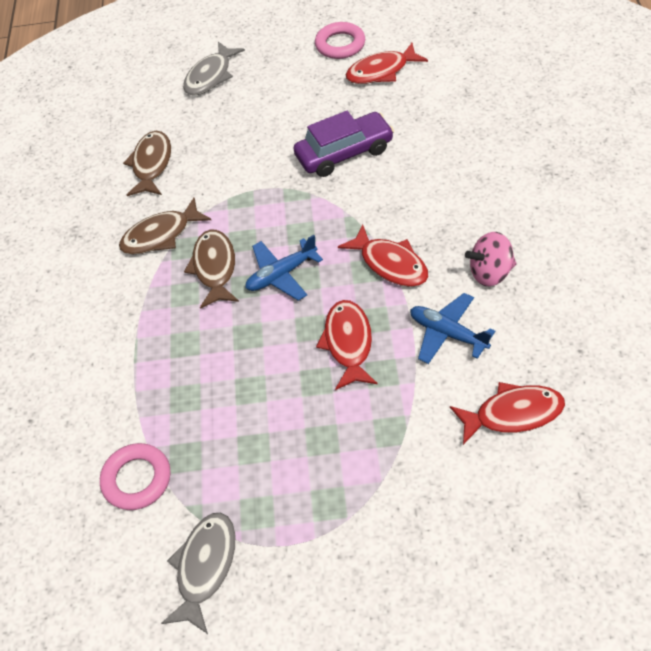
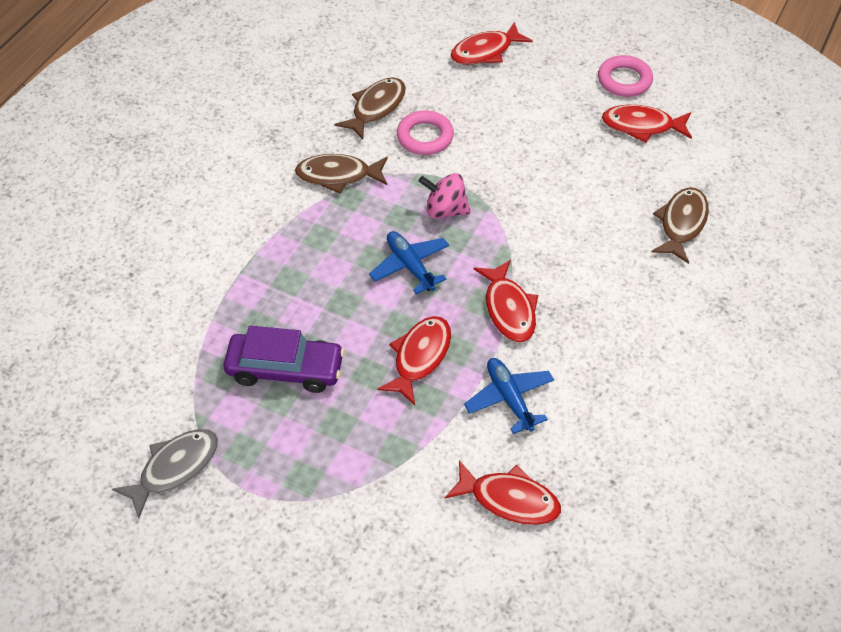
camera: 25 degrees right, 0 degrees up
(137, 479) = (174, 369): pink ring -> pink ring (425, 137)
(210, 76) = (485, 51): grey fish -> red fish
(214, 268) = (360, 229): brown fish -> brown fish (681, 224)
(281, 275) = (410, 266): blue plane -> blue plane turned 60 degrees clockwise
(344, 153) = (547, 186): purple car -> purple car (285, 369)
(490, 273) = (589, 367): pink spinning top -> pink spinning top (445, 210)

